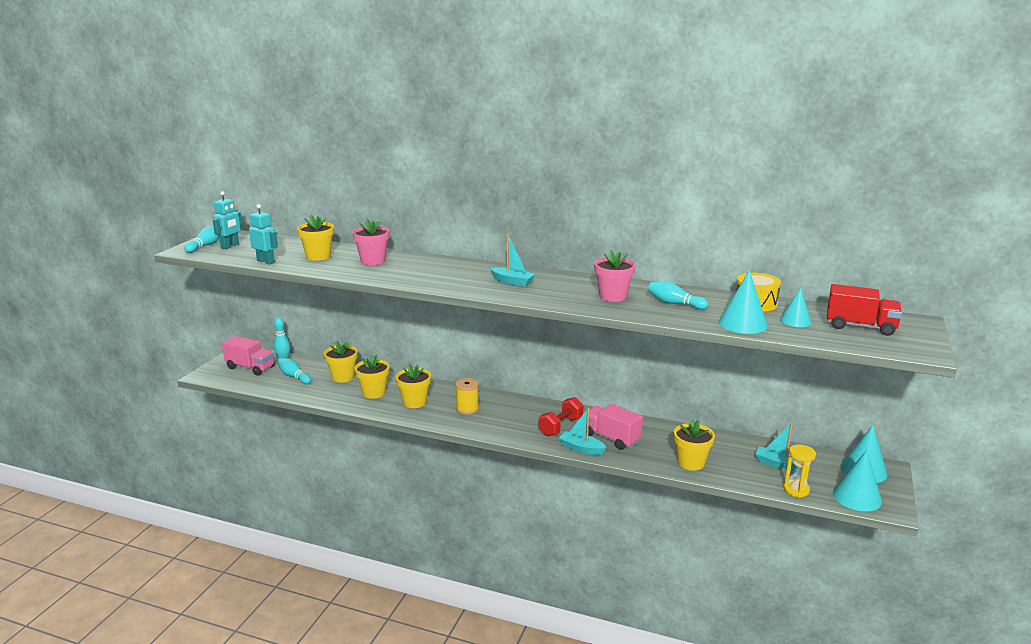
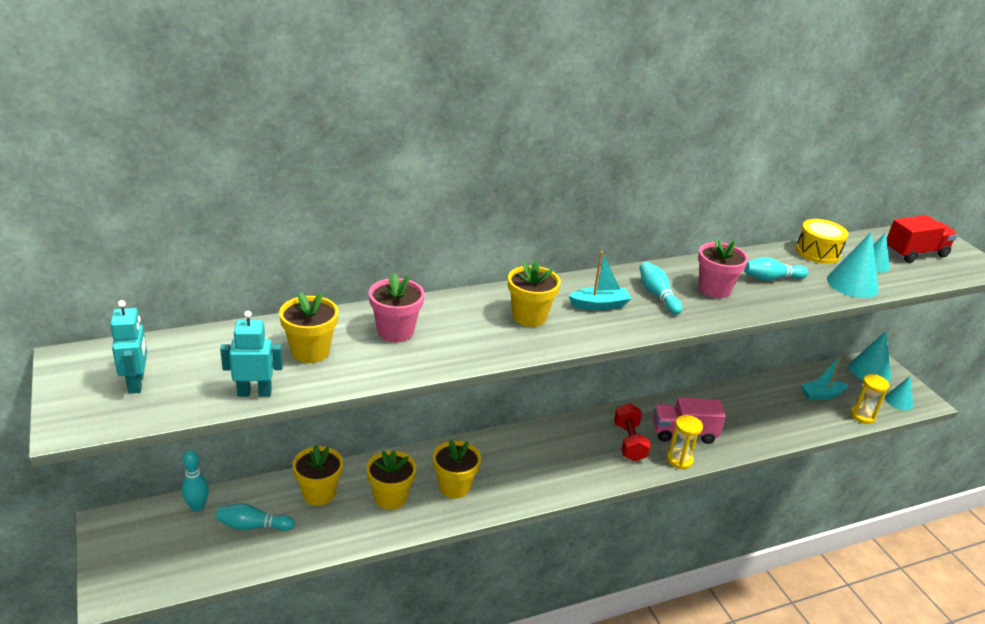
camera: 45 degrees left, 10 degrees up
(206, 245) = (91, 398): turquoise bowling pin -> turquoise bowling pin (657, 295)
(250, 368) = (166, 544): pink truck -> none
(467, 409) = (518, 466): yellow spool -> none
(581, 448) = (679, 460): turquoise boat -> yellow hourglass
(691, 463) = (771, 428): yellow flower pot -> yellow flower pot (529, 317)
(857, 497) = (899, 401): turquoise cone -> turquoise cone, size x0.63

